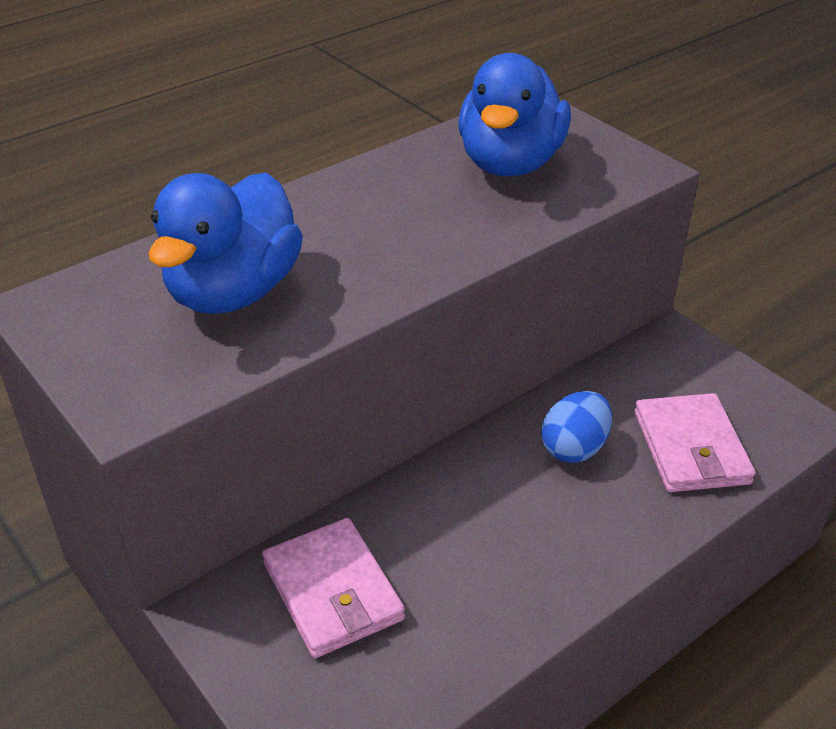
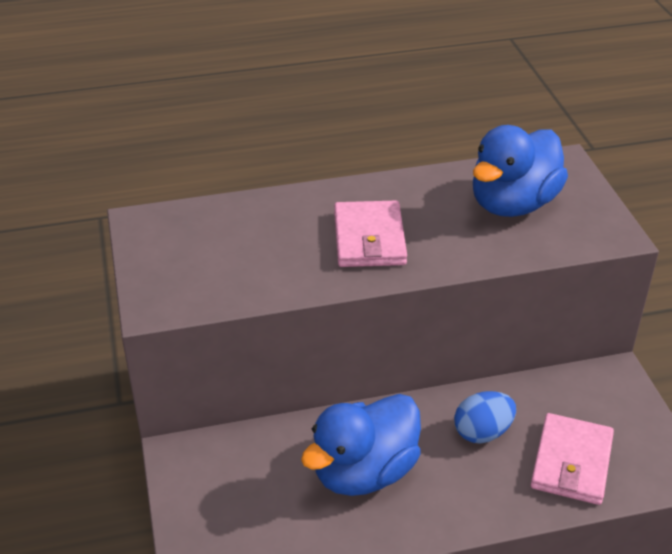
camera: 25 degrees right, 0 degrees up
(233, 292) = (261, 247): blue duck -> blue duck (364, 472)
(333, 591) = (260, 470): pink wallet -> pink wallet (369, 239)

